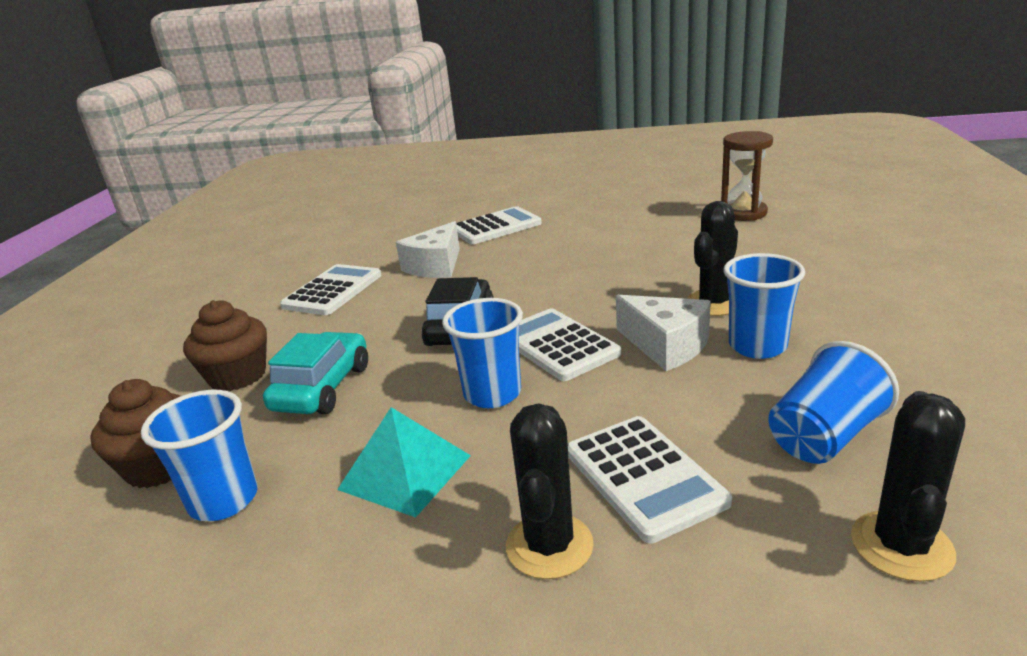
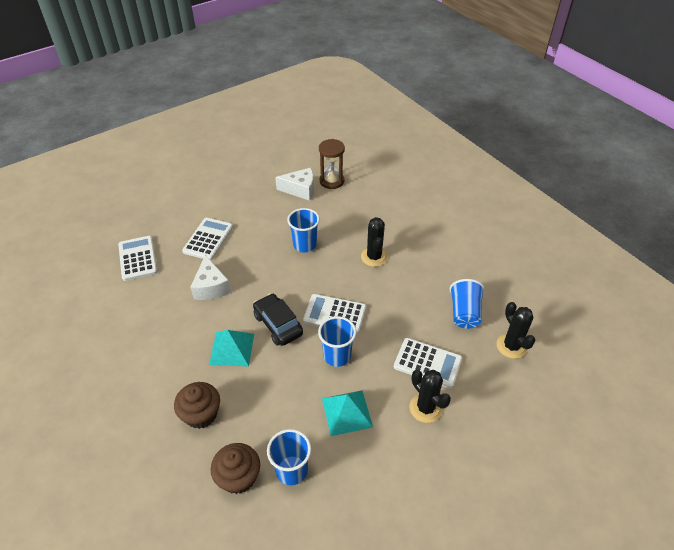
camera: 45 degrees left, 20 degrees up
(322, 388) = (257, 395): turquoise car -> none
(333, 291) = (172, 333): white calculator -> white calculator (137, 258)
(370, 328) = (232, 349): none -> turquoise pyramid
(666, 346) = (378, 293): white cheese -> white cheese (300, 190)
(757, 346) = (410, 276): blue cup -> blue cup (305, 245)

